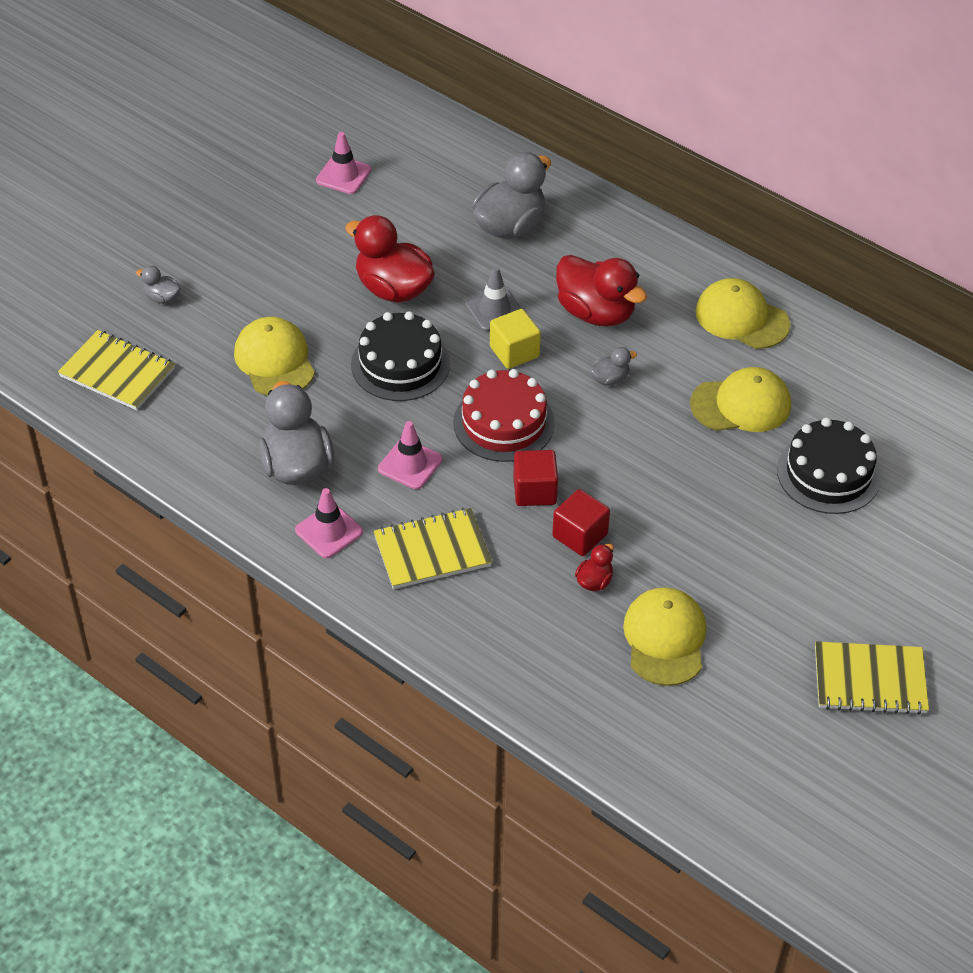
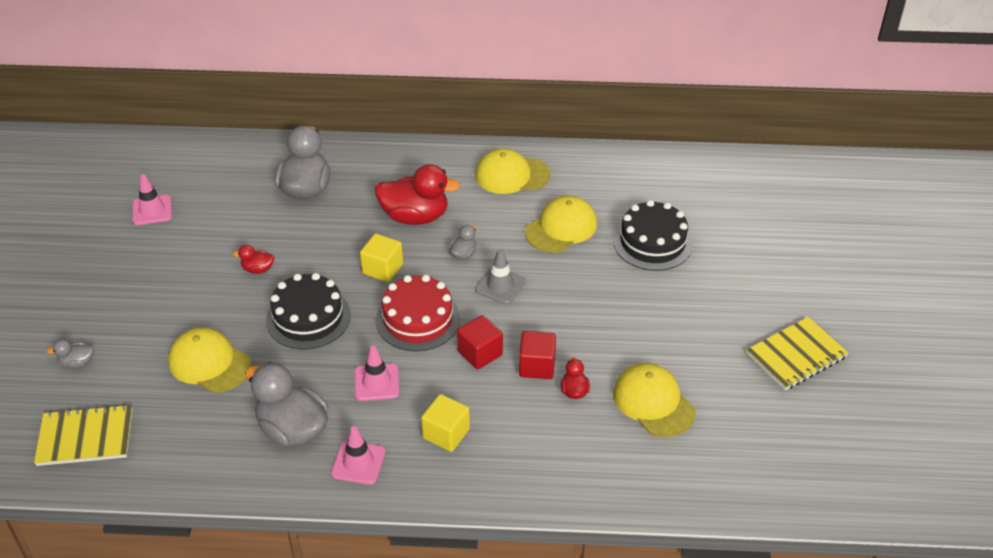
camera: 35 degrees left, 5 degrees down
(393, 289) = (258, 269): red duck -> red duck, size x0.46
(432, 551) = (446, 434): yellow notebook -> yellow cube
(494, 310) = (344, 248): grey traffic cone -> grey traffic cone (500, 285)

